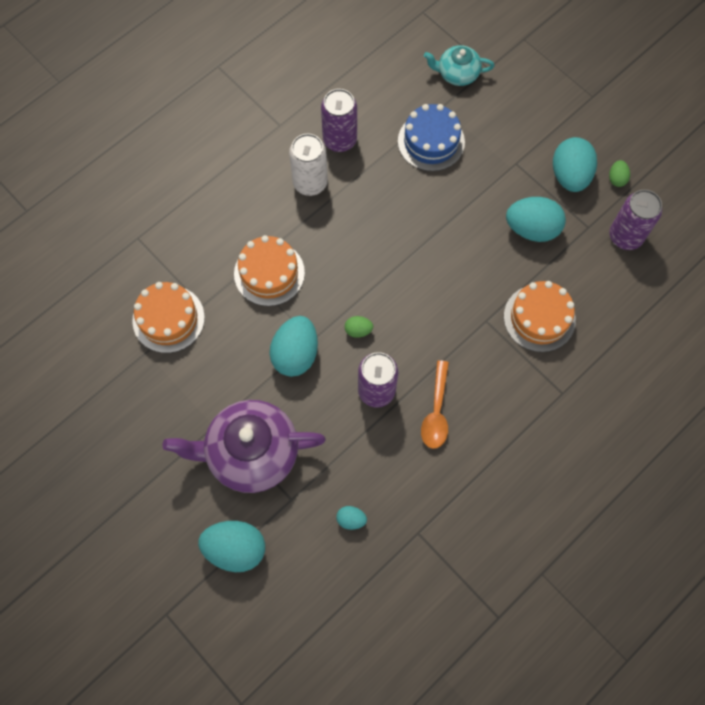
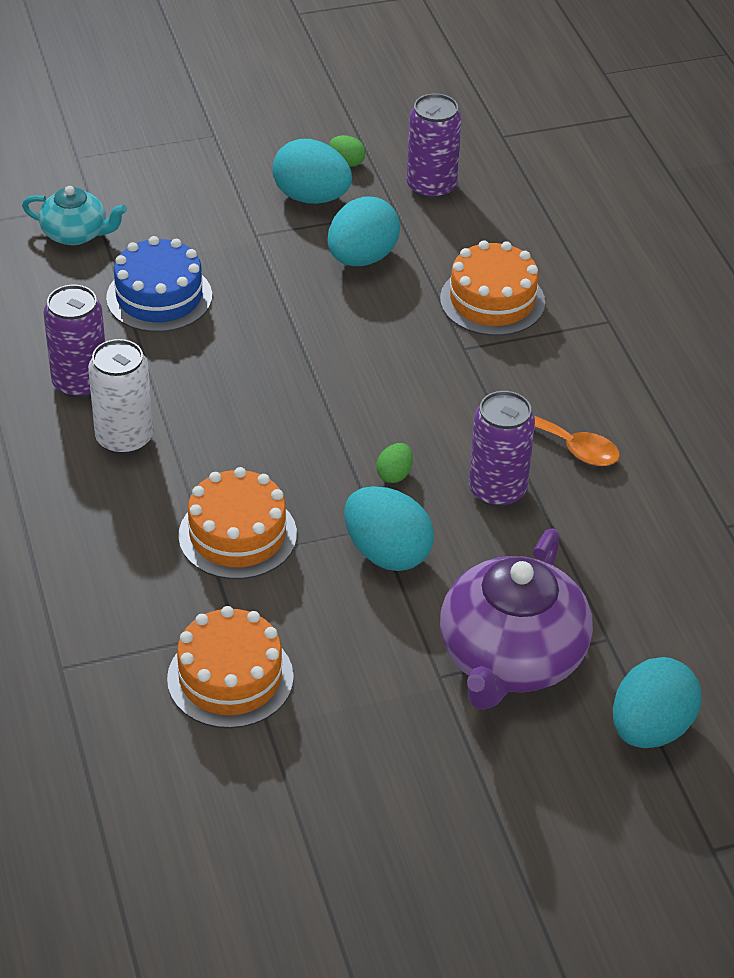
camera: 65 degrees left, 25 degrees down
(351, 519) = (672, 586): turquoise egg -> none
(457, 73) = (76, 234): turquoise teapot -> turquoise teapot turned 105 degrees counterclockwise

